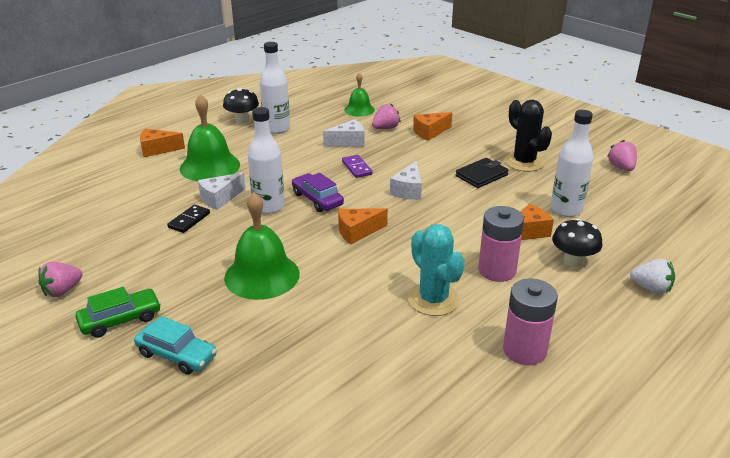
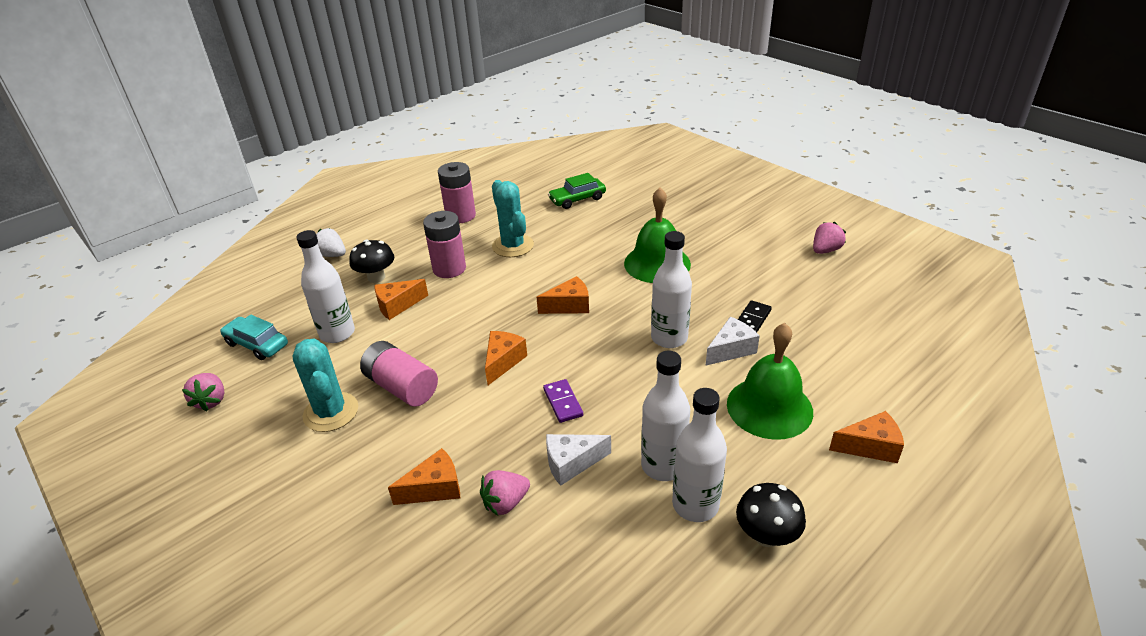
camera: 175 degrees left, 5 degrees up
(120, 320) = (759, 230): green car -> green car (577, 199)
(177, 355) = (703, 211): turquoise car -> turquoise car (257, 344)
(291, 141) = (663, 466): none -> white bottle
(317, 199) = (613, 348): purple car -> none
(359, 110) = (545, 571): green bell -> none
(408, 190) = (503, 361): white cheese -> orange cheese
(481, 175) = (402, 387): black wallet -> pink battery
(524, 162) = (331, 412): black cactus -> turquoise cactus

